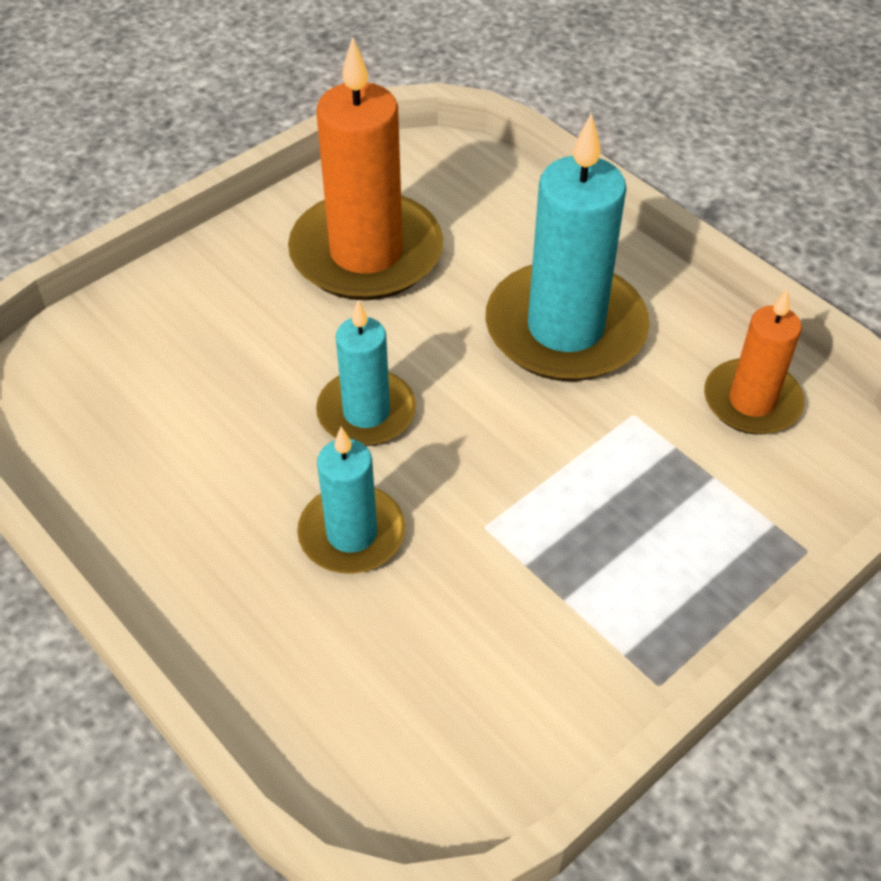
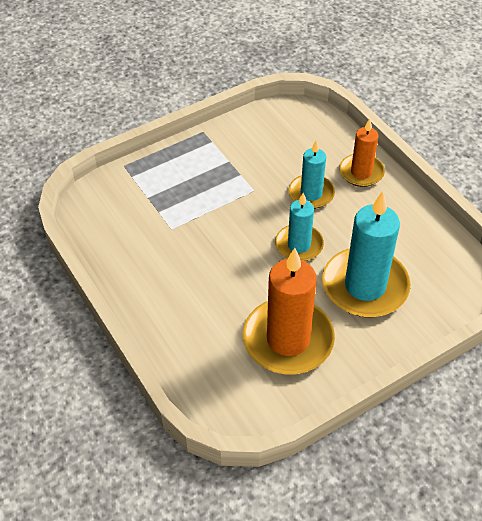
camera: 170 degrees left, 0 degrees up
(565, 328) = (188, 276): turquoise candle -> turquoise candle (365, 286)
(751, 401) = (113, 227): orange candle -> orange candle (361, 172)

